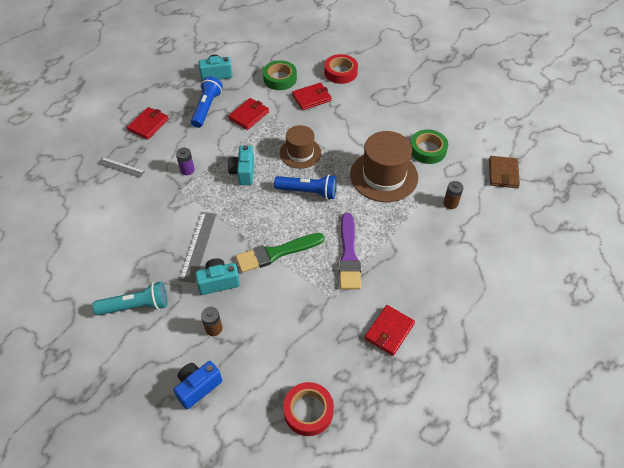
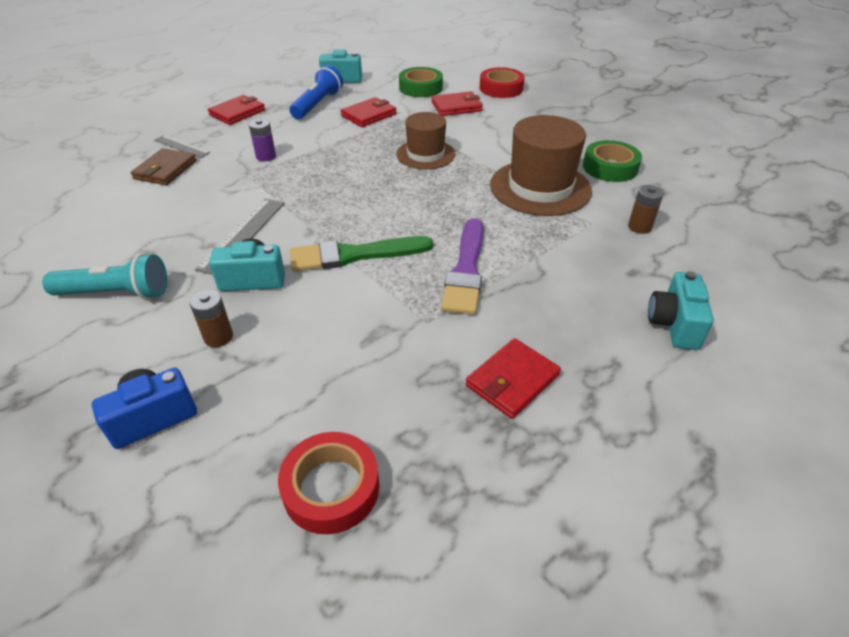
camera: 10 degrees right, 10 degrees down
(243, 172) = (340, 165): turquoise camera -> turquoise camera (673, 324)
(308, 192) = (424, 193): blue flashlight -> none
(503, 174) = (726, 202): brown wallet -> brown wallet (165, 170)

